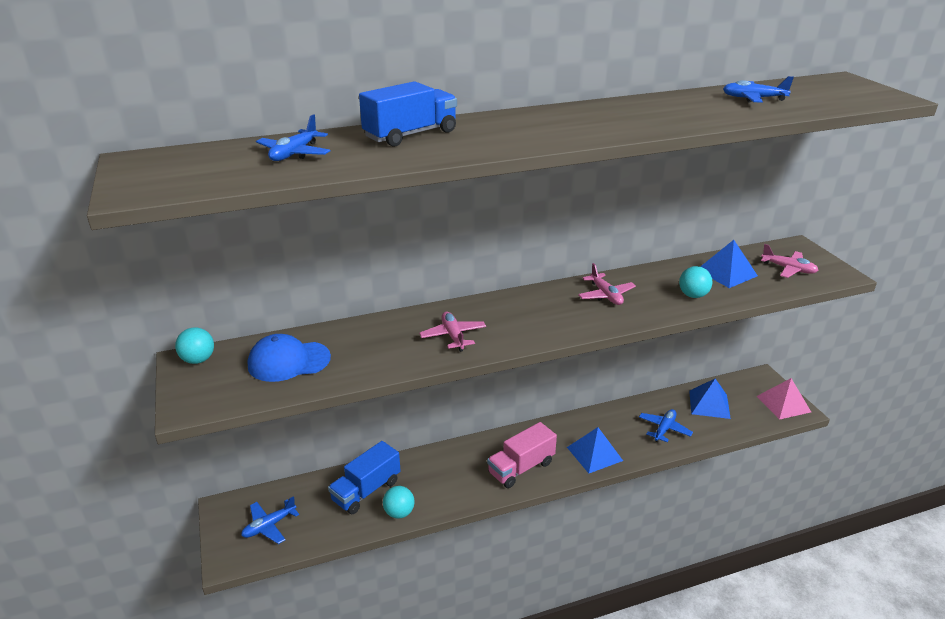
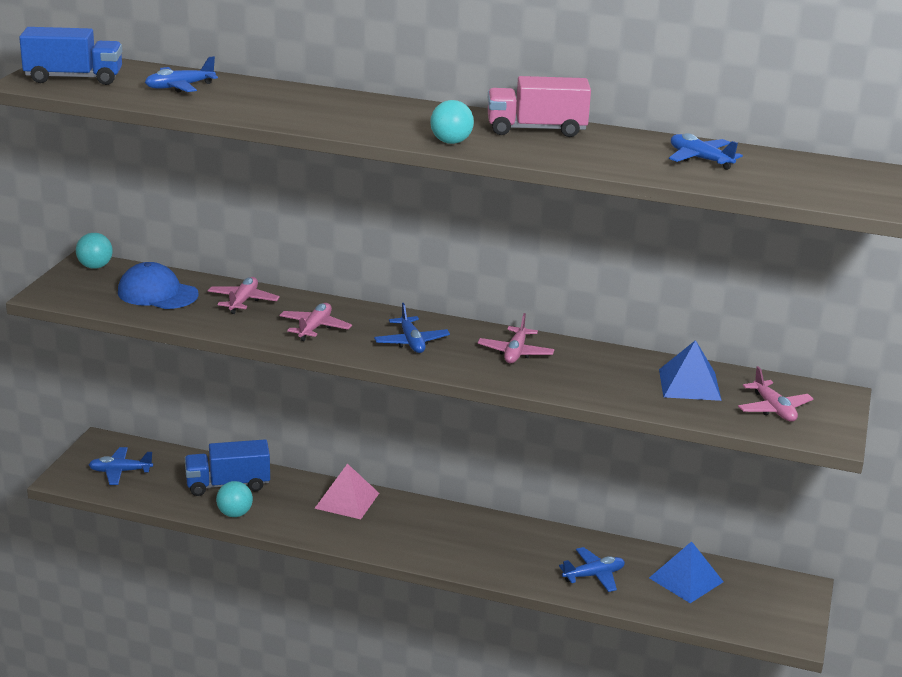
camera: 35 degrees right, 5 degrees down
(368, 337) = (243, 301): none -> pink plane
(410, 135) = (295, 98): blue truck -> blue truck (74, 78)
(521, 468) = (391, 534): pink truck -> pink truck (536, 129)
(533, 317) = (411, 342): none -> blue plane
(594, 454) = (483, 559): blue pyramid -> none
(693, 295) = (608, 387): turquoise ball -> turquoise ball (451, 142)
(783, 404) = (784, 622): pink pyramid -> pink pyramid (347, 500)

